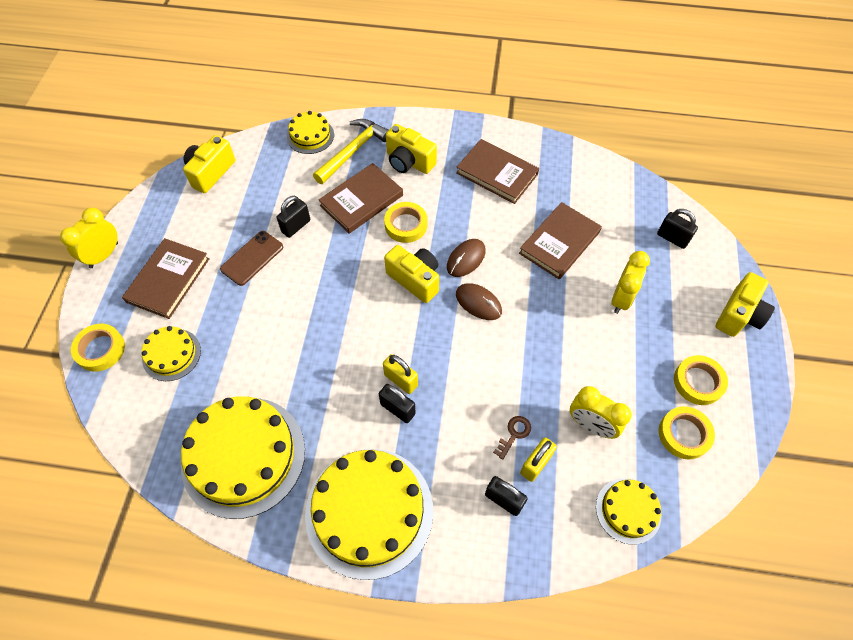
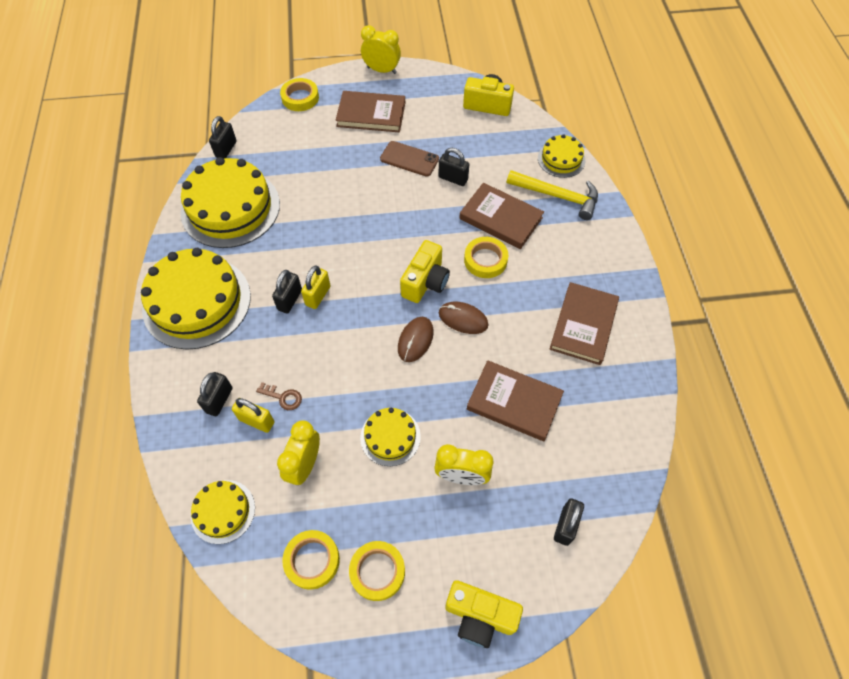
camera: 75 degrees right, 0 degrees up
(144, 449) = (226, 149): none -> black padlock
(171, 354) = (306, 138): yellow cake -> yellow cake (390, 437)
(409, 162) = (564, 244): yellow camera -> none

